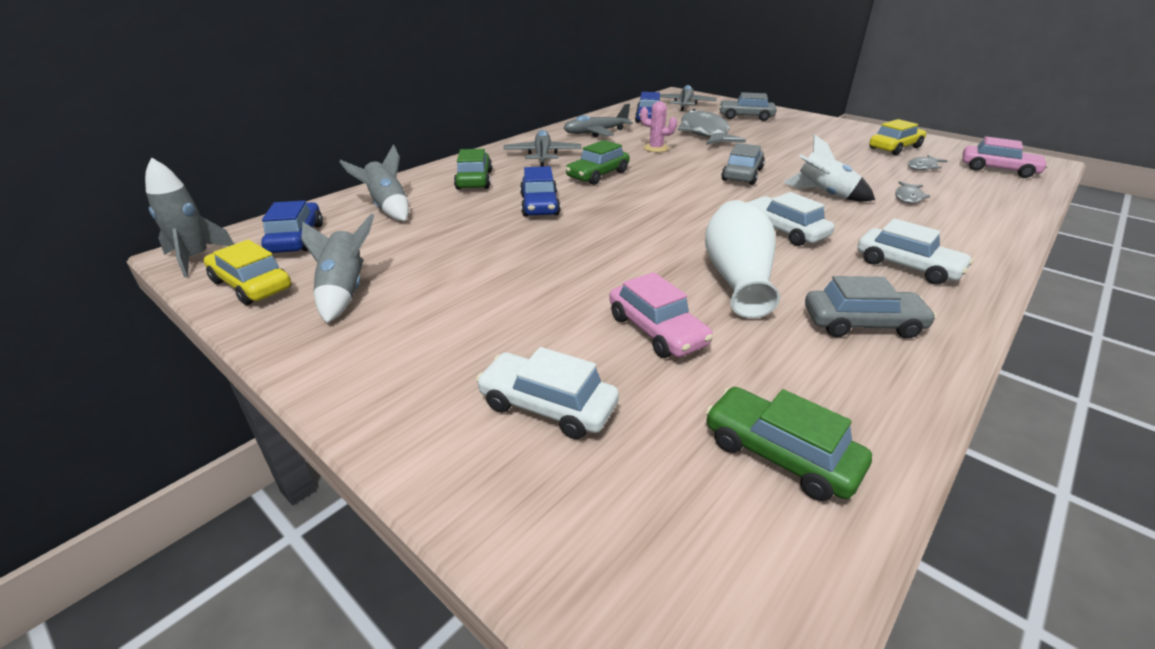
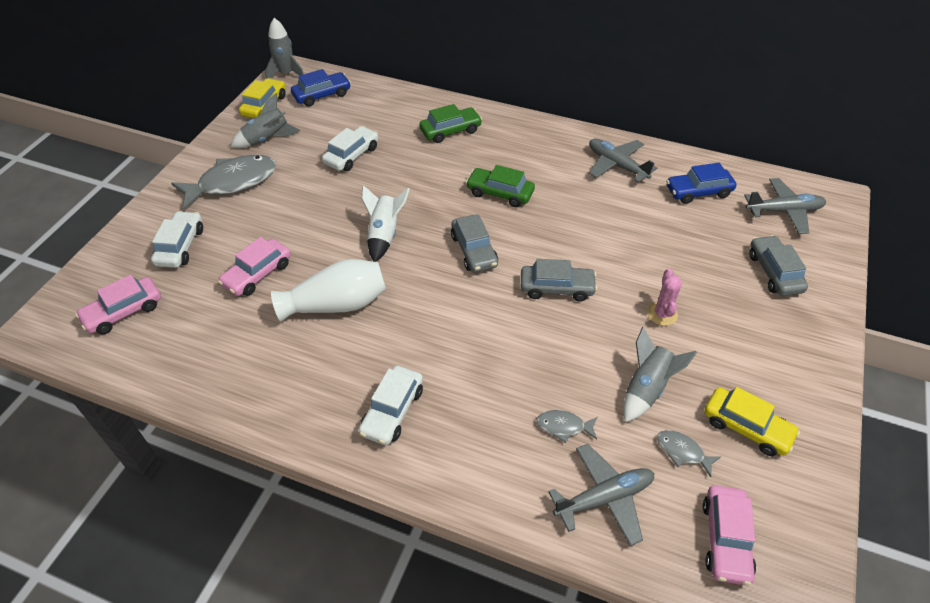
camera: 70 degrees right, 15 degrees up
(388, 208) = (381, 111): grey rocket -> grey rocket (646, 388)
(539, 205) = (419, 178): blue car -> none
(542, 155) = (528, 149): grey plane -> grey plane (604, 498)
(656, 148) = (596, 215): pink cactus -> pink cactus (662, 314)
(700, 499) = (123, 312): none -> pink car
(705, 133) = (675, 244): grey fish -> grey fish (232, 182)
(780, 454) = (155, 338): green car -> none
(784, 231) = (432, 327): white car -> white car (352, 155)
(824, 194) = (535, 354): white rocket -> white rocket (384, 235)
(862, 324) = (291, 377): grey car -> grey car (474, 250)

